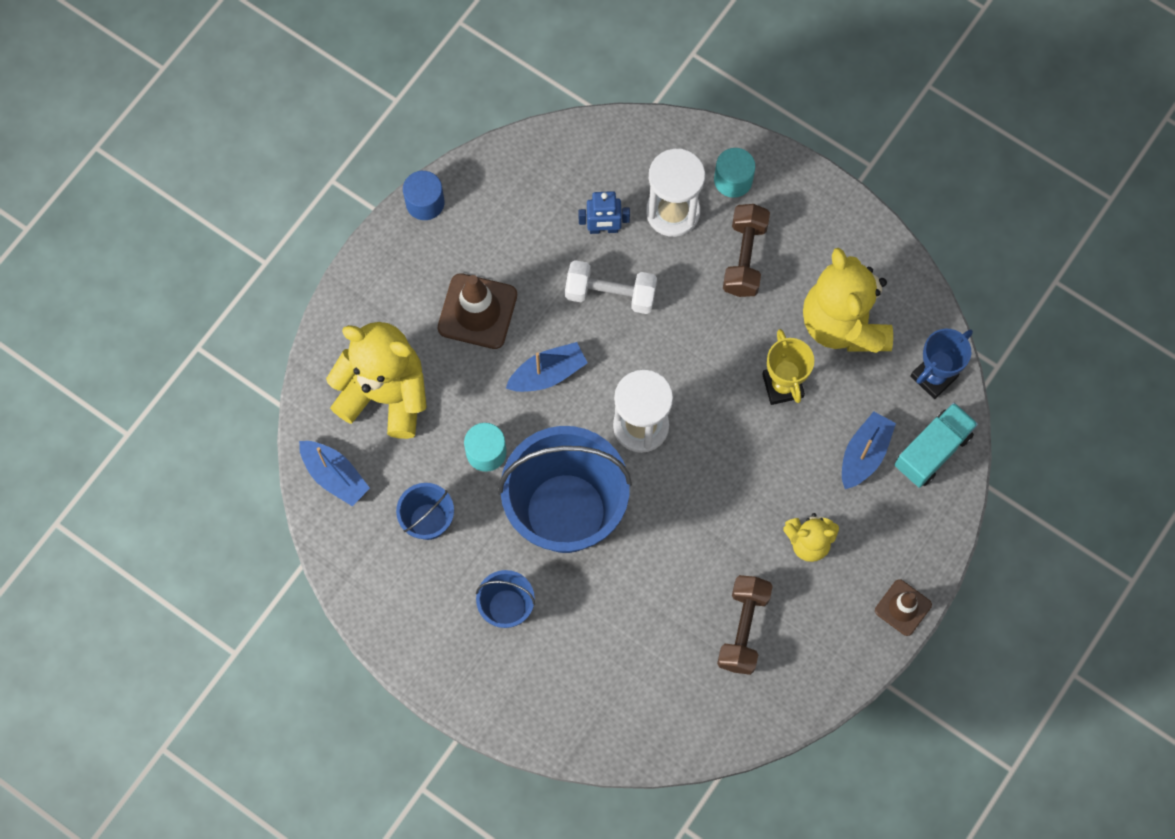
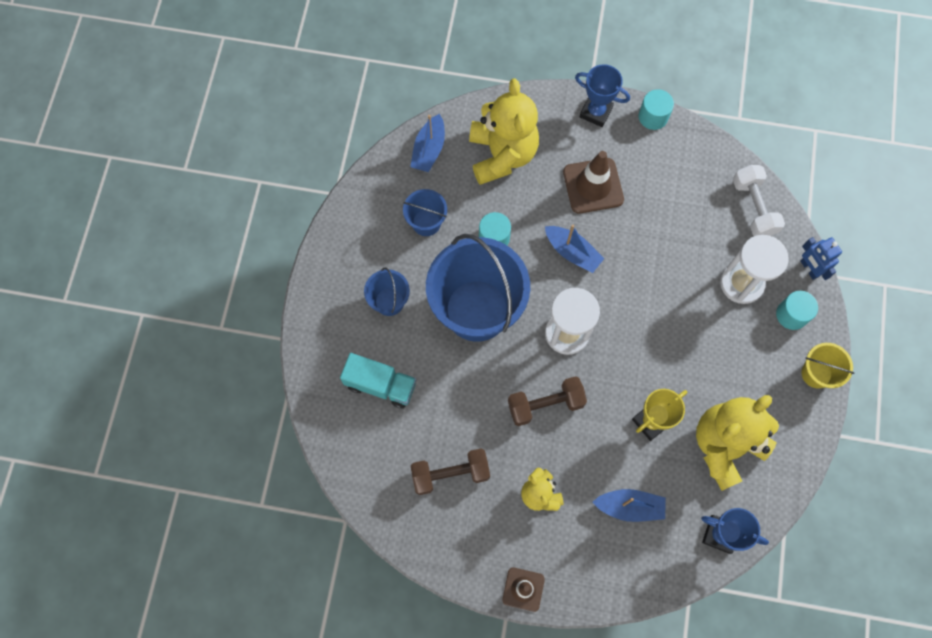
camera: 65 degrees right, 0 degrees up
(386, 263) = (596, 112): none -> blue trophy
(425, 202) = (653, 117): blue cylinder -> turquoise cylinder
(603, 229) = (701, 241): blue robot -> blue robot (809, 269)
(610, 294) = (654, 268): white dumbbell -> white dumbbell (753, 207)
(744, 257) = (735, 350): brown dumbbell -> brown dumbbell (545, 404)
(809, 190) = (816, 373): none -> yellow bucket
(932, 451) = (659, 559): turquoise truck -> turquoise truck (380, 385)

